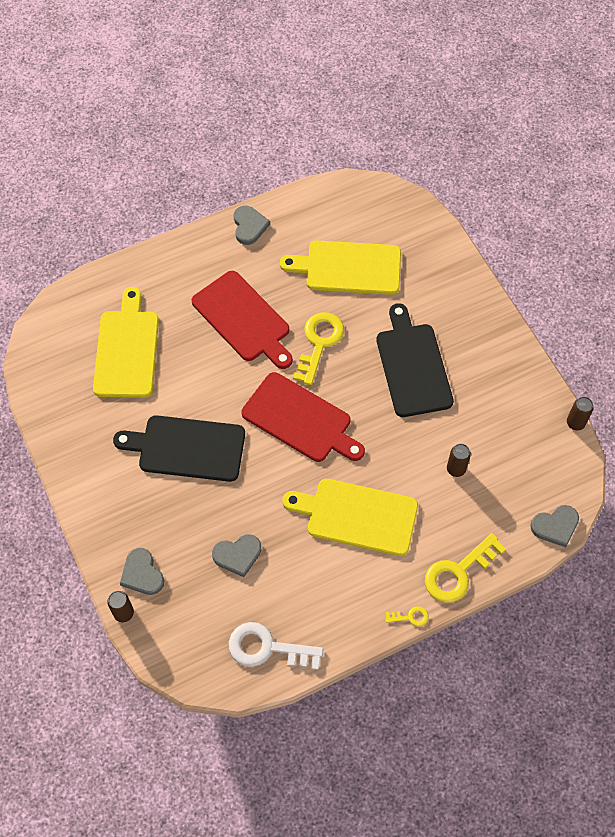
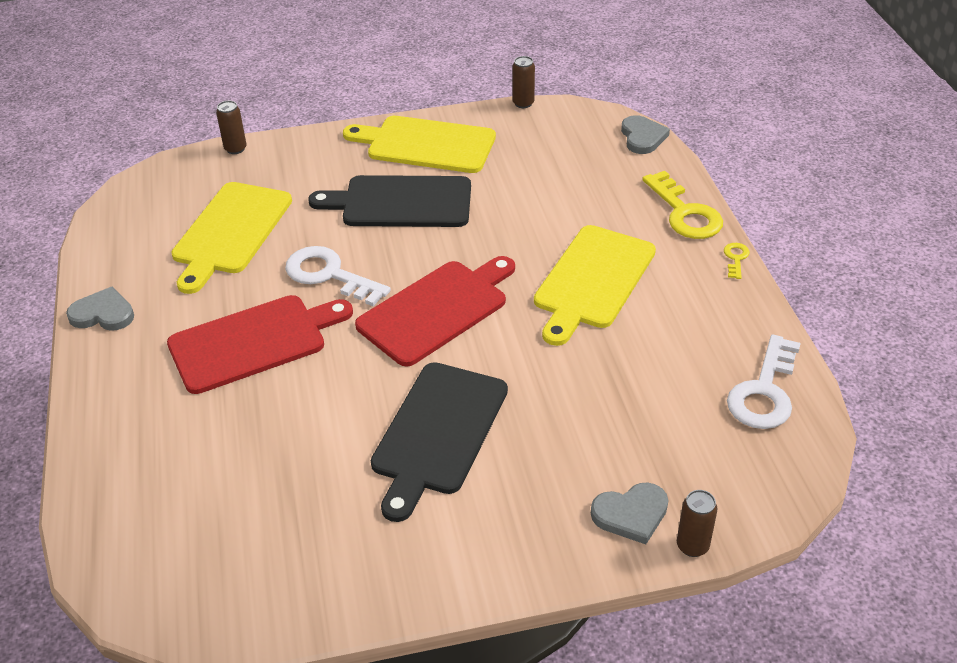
camera: 75 degrees left, 20 degrees down
(127, 349) = (236, 482): yellow cutting board -> yellow cutting board (426, 144)
(237, 555) = (623, 401): grey heart -> none
(319, 343) = (329, 275): yellow key -> white key
(456, 469) = (552, 193): brown can -> brown can (235, 149)

